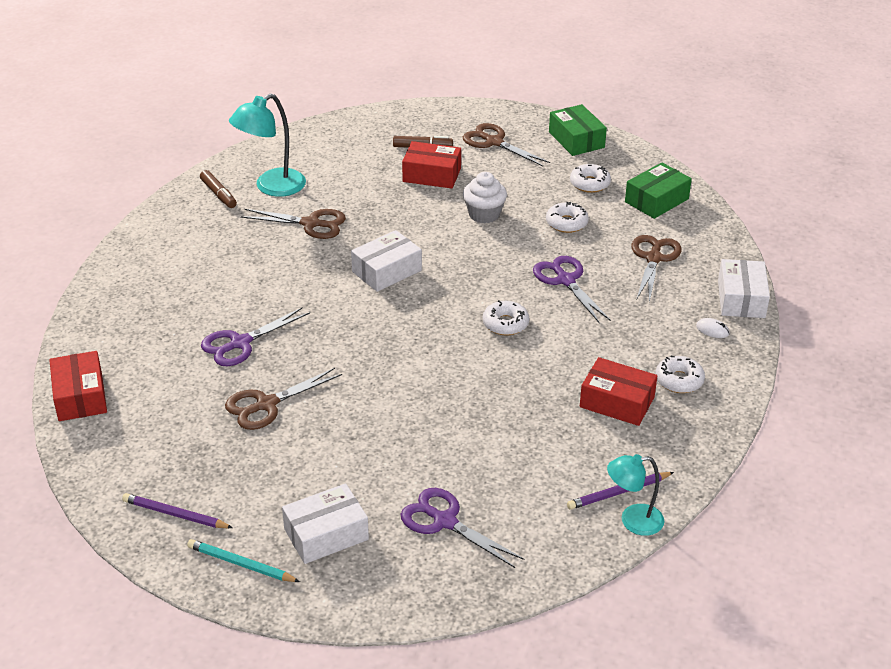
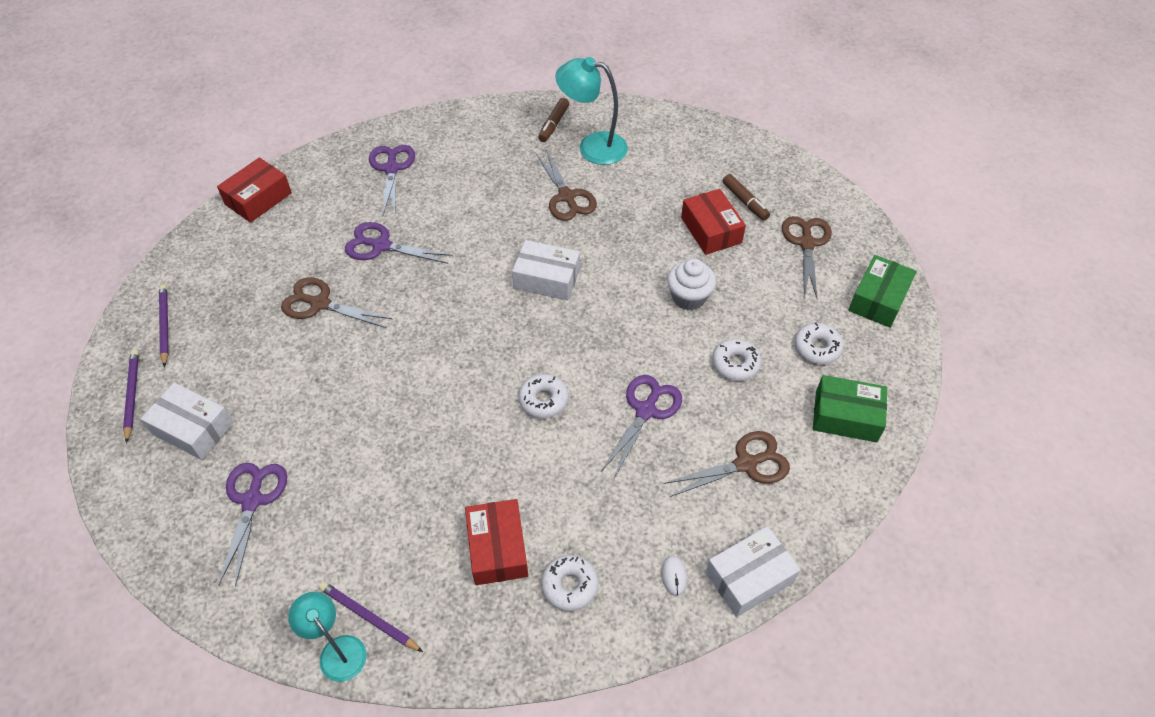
camera: 55 degrees right, 15 degrees up
(151, 301) = (392, 169): none -> purple scissors
(241, 564) = (132, 395): turquoise pencil -> purple pencil

